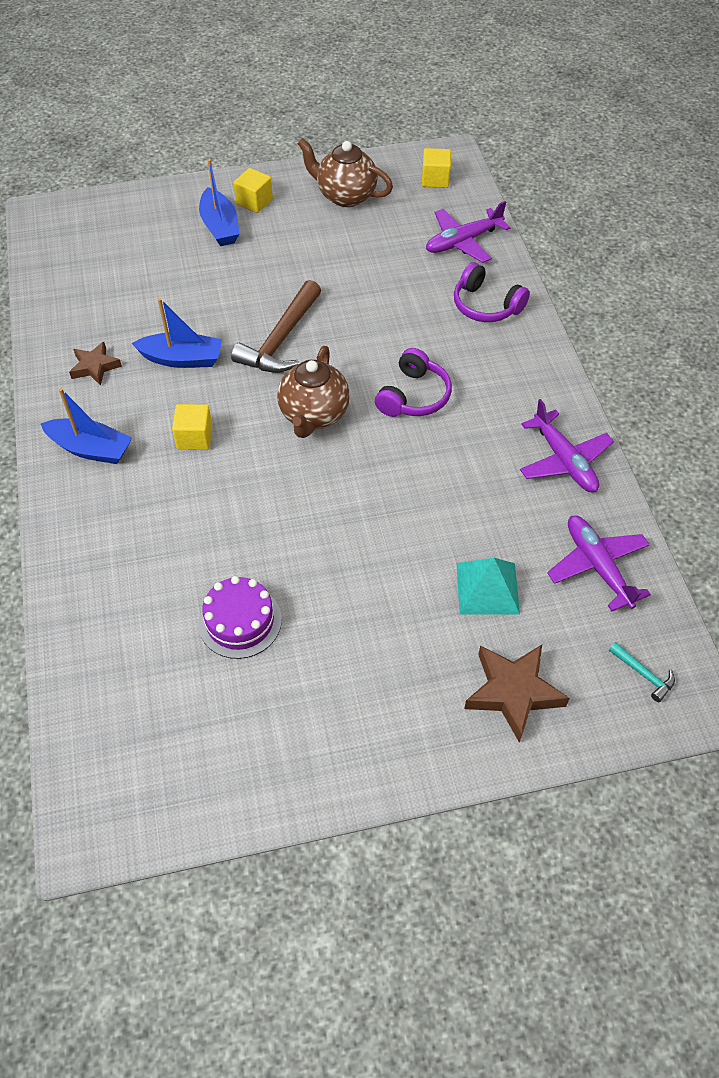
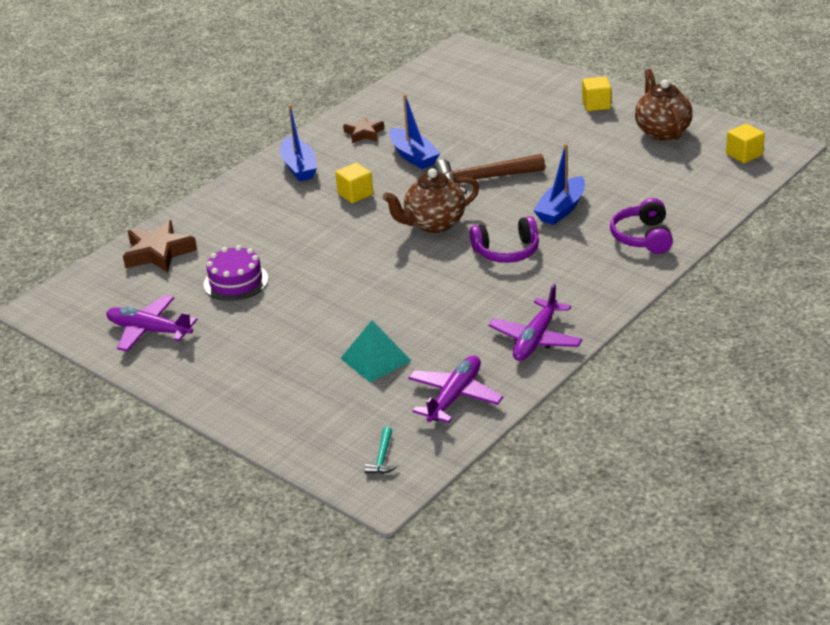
camera: 55 degrees right, 20 degrees down
(220, 226) = (551, 106): blue boat -> blue boat (561, 209)
(463, 242) = (695, 197): purple plane -> purple plane (149, 330)
(513, 692) = (302, 408): brown star -> brown star (159, 253)

